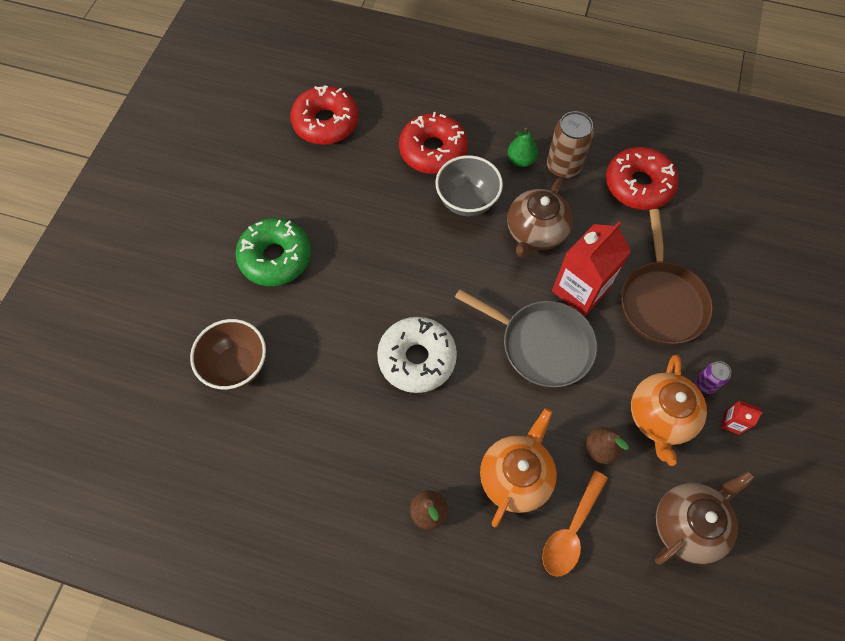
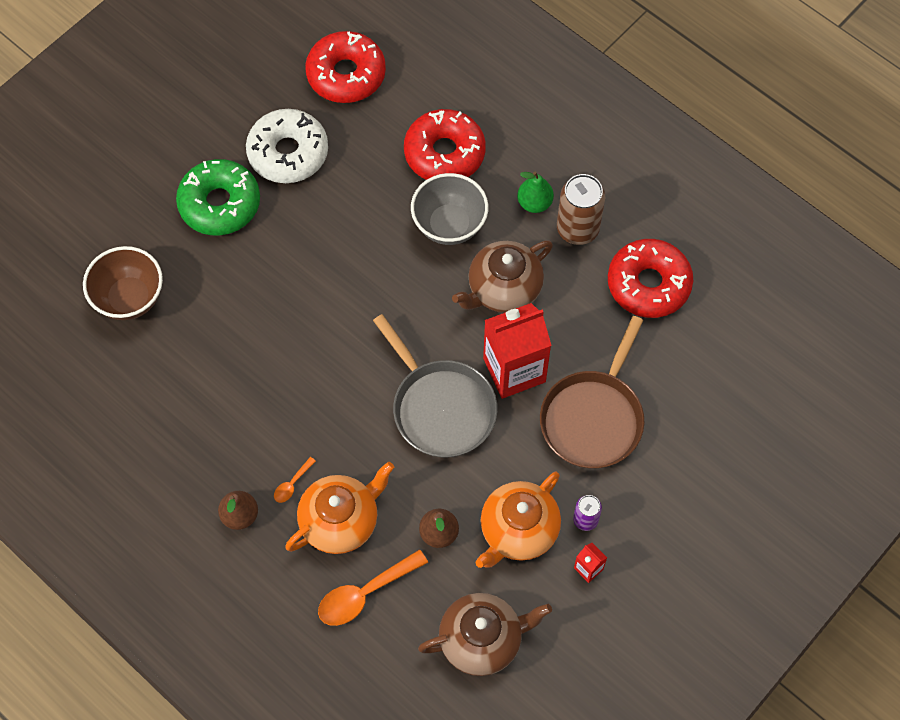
camera: 25 degrees right, 0 degrees up
(417, 358) = (307, 367): white donut -> white donut (288, 153)
(458, 463) = (292, 484): none -> orange spoon

